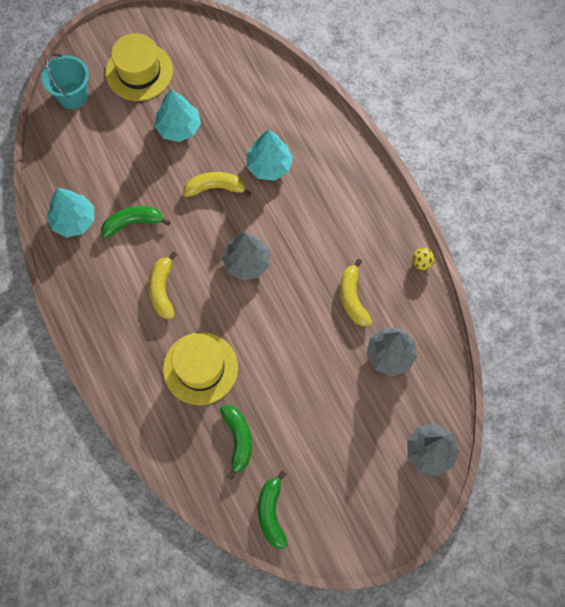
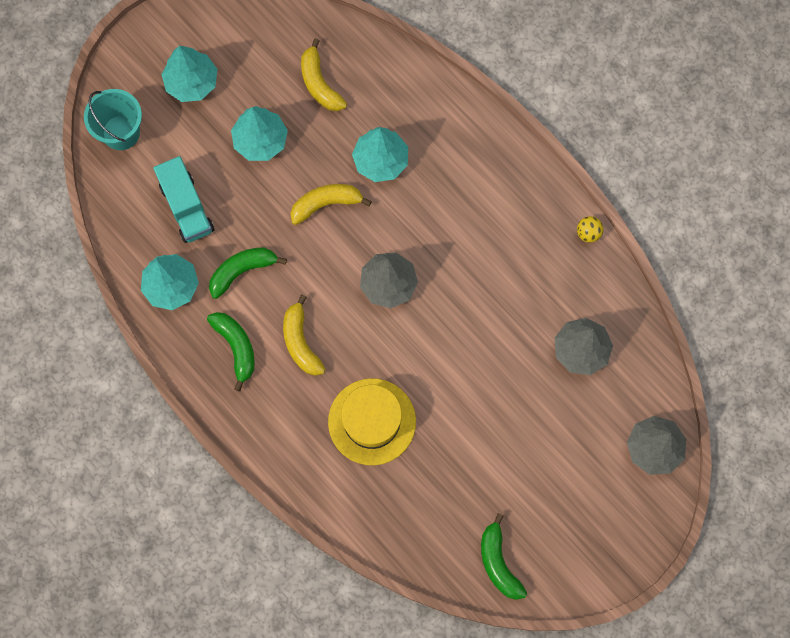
camera: 15 degrees left, 5 degrees up
(105, 164) = (187, 207): none -> turquoise truck
(139, 71) = (191, 82): yellow hat -> turquoise tree
(238, 439) = (438, 491): green banana -> green banana (236, 347)
(352, 298) = (521, 295): yellow banana -> yellow banana (319, 84)

